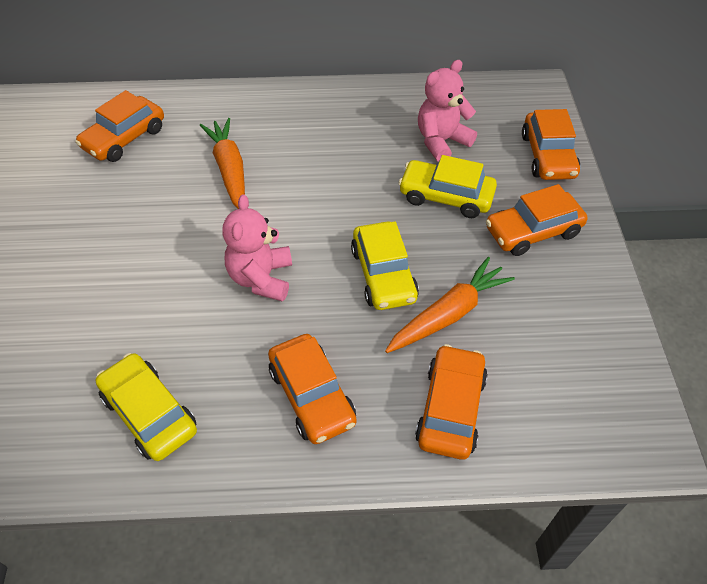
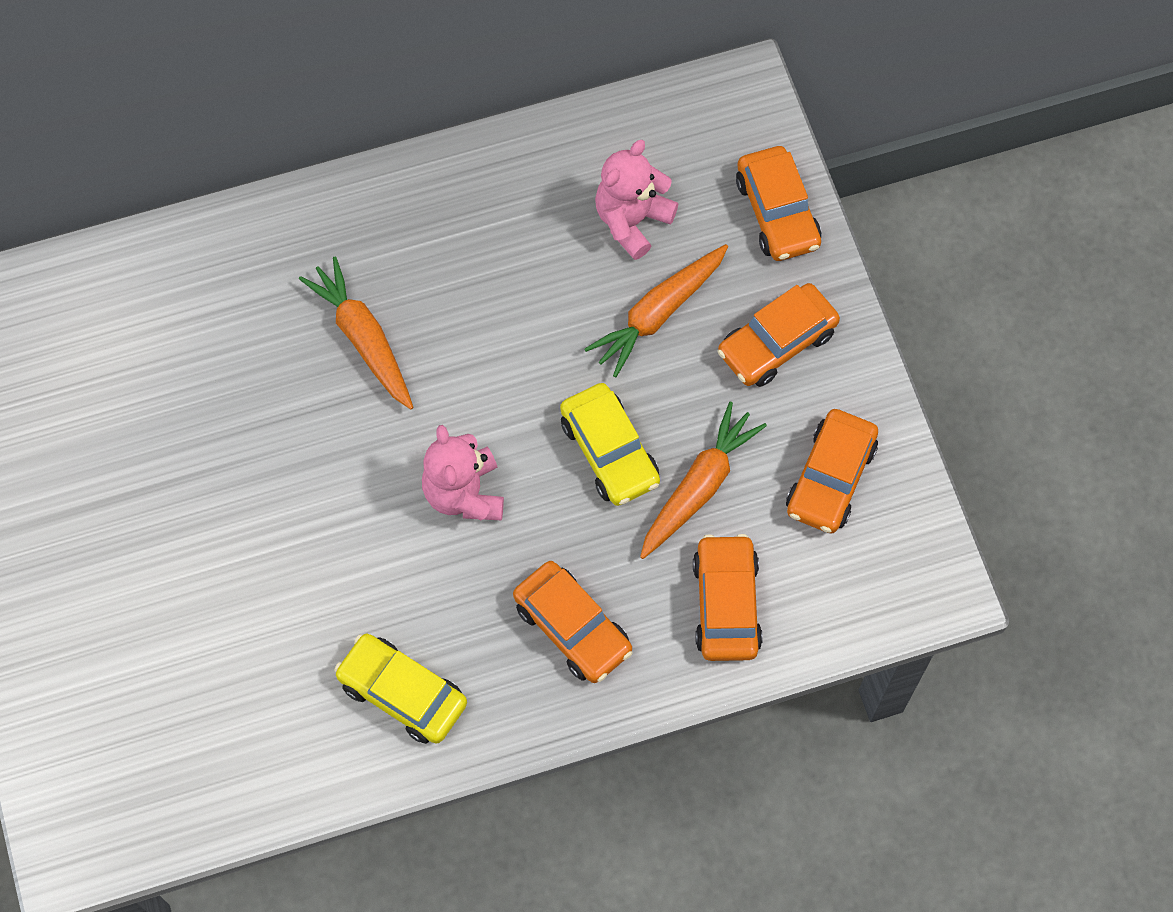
camera: 15 degrees left, 15 degrees up
(124, 138) = (196, 319): orange car -> orange car (830, 478)
(446, 196) = (658, 314): yellow car -> orange carrot

